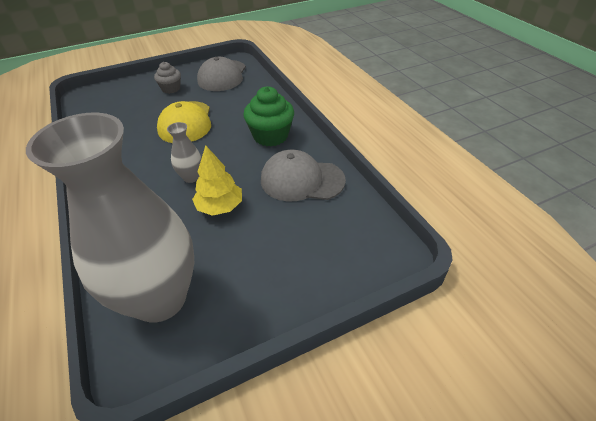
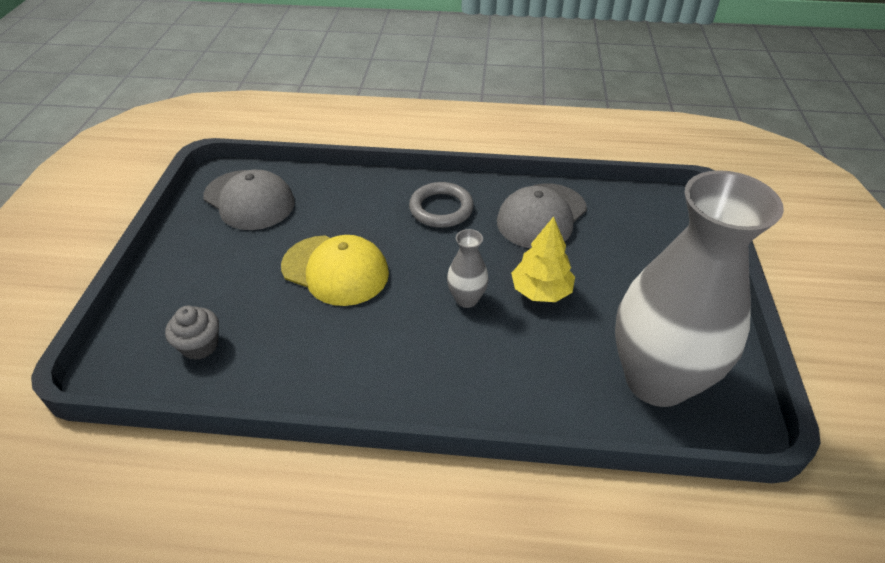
camera: 60 degrees left, 0 degrees up
(171, 89) = (223, 260): grey cupcake -> grey cupcake (200, 345)
(270, 136) = (441, 209): green cupcake -> grey ring

